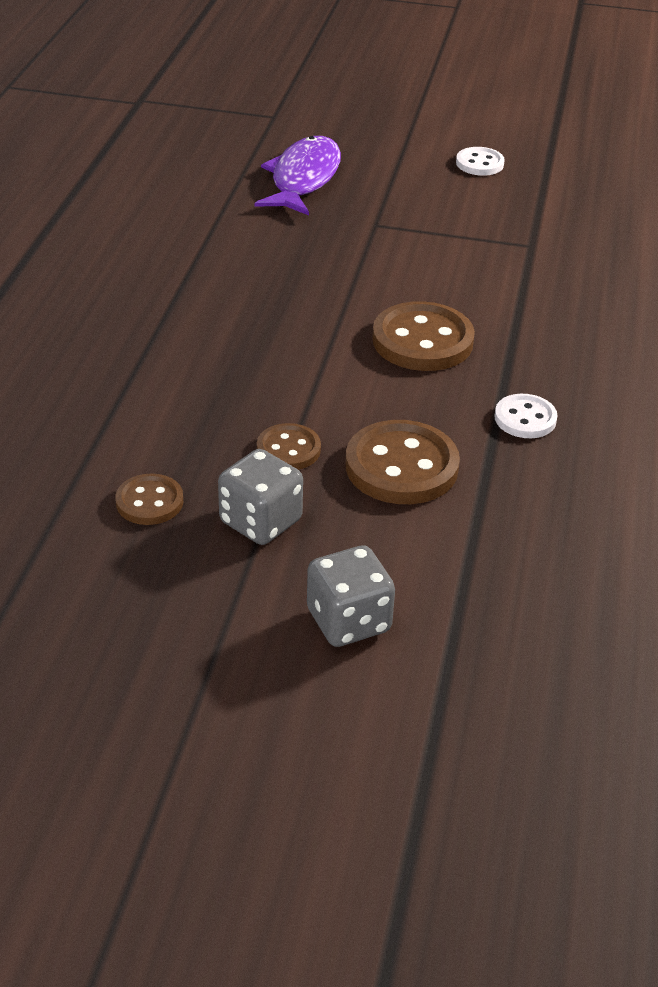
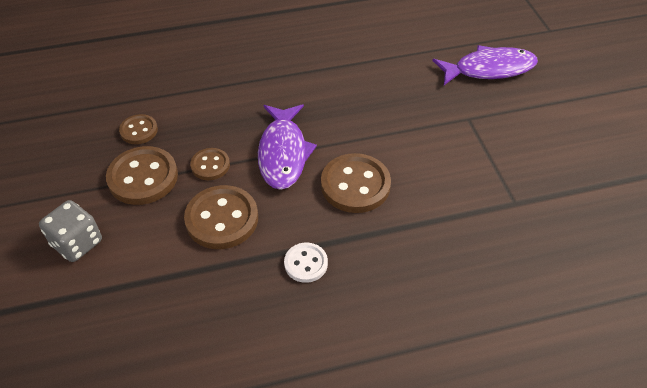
camera: 65 degrees right, 10 degrees up
(260, 521) = (143, 177): grey dice -> brown button
(318, 379) = (283, 153): none -> purple fish
(479, 163) = (596, 141): white button -> none

